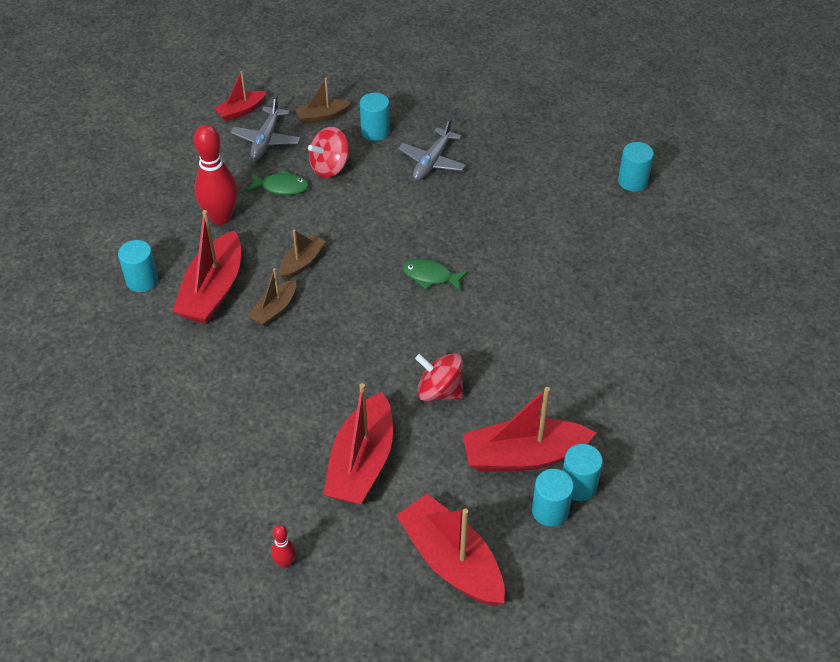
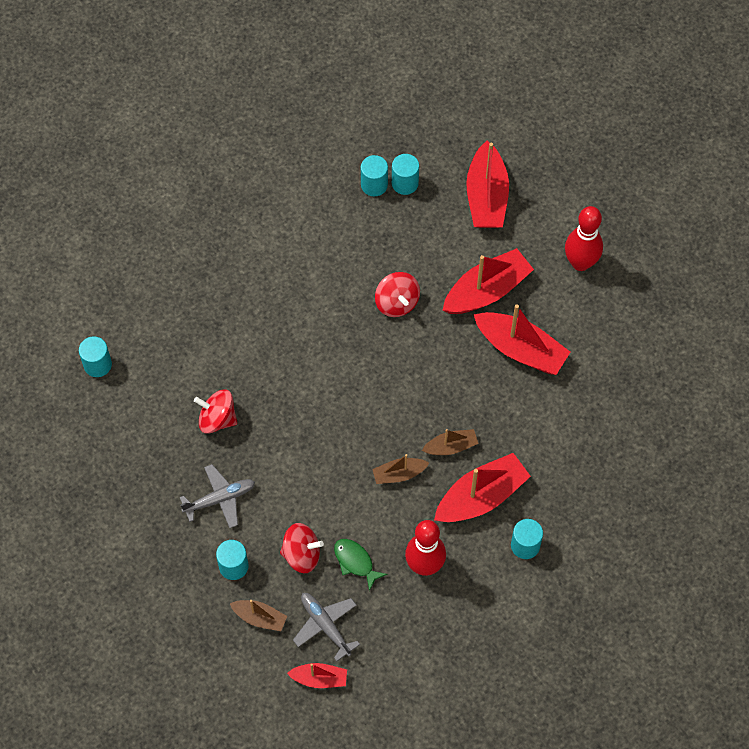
camera: 140 degrees left, 15 degrees up
(266, 139) = (326, 626): grey plane -> grey plane turned 90 degrees counterclockwise
(285, 562) = (580, 263): red bowling pin -> red bowling pin, size x2.15
(430, 276) = (321, 393): green fish -> none
(495, 206) = (217, 419): none -> red spinning top
(523, 456) = (387, 224): red boat -> red boat (520, 349)

